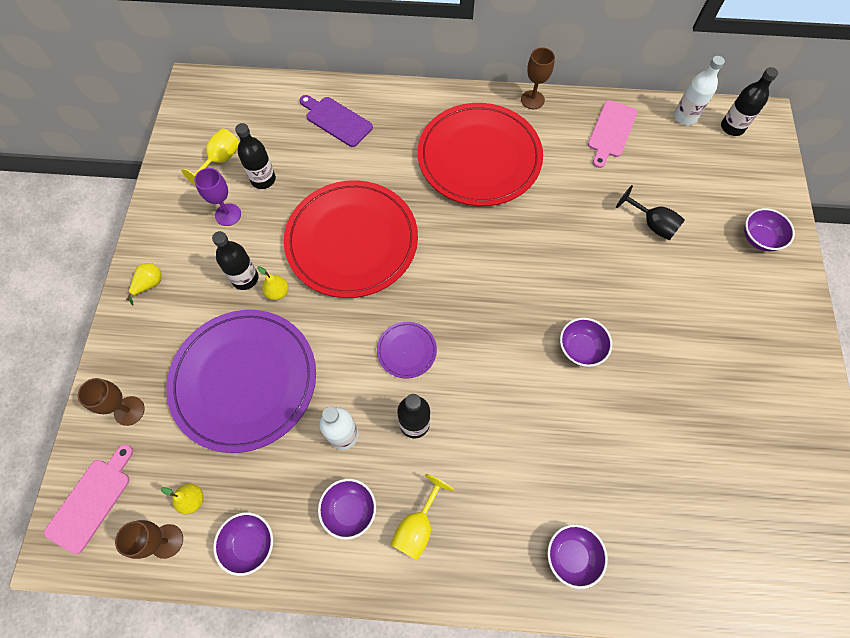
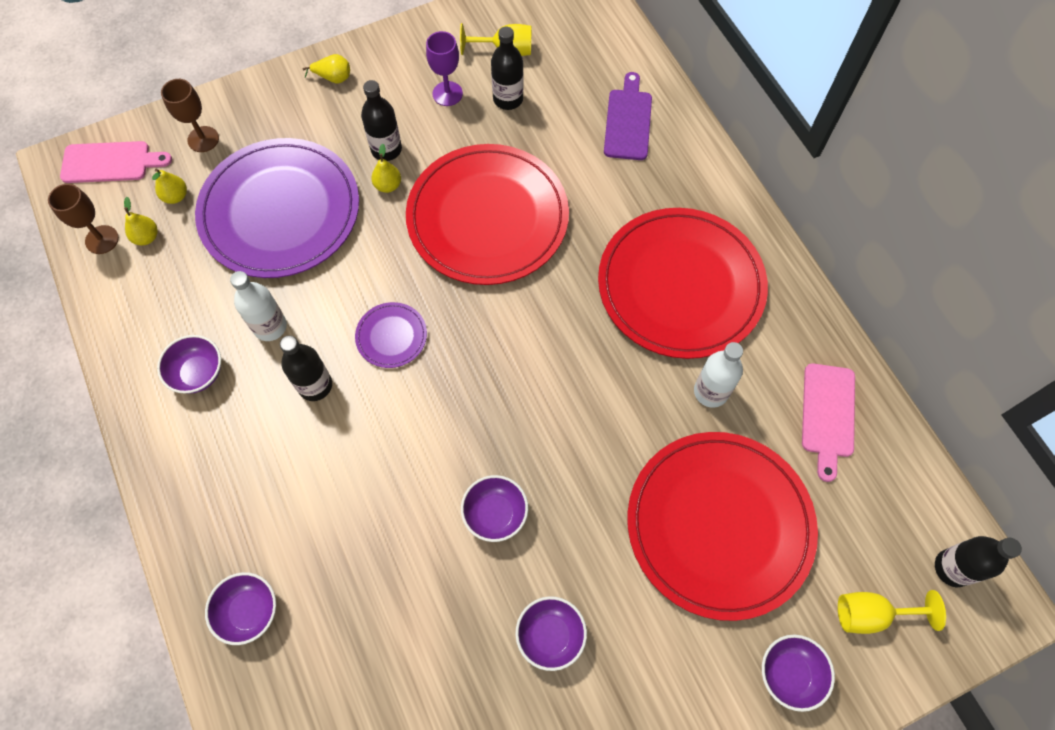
camera: 60 degrees right, 0 degrees up
(169, 458) = (176, 196): none -> yellow pear
(250, 544) = (128, 306): purple bowl -> purple bowl (550, 635)
(417, 526) = (211, 443): yellow goblet -> yellow goblet (871, 614)
(532, 100) = (808, 302): brown goblet -> none
(611, 131) = (828, 415): pink cutting board -> pink cutting board turned 75 degrees counterclockwise
(652, 224) = (719, 525): black goblet -> red plate
(685, 117) = (923, 497): white bottle -> white bottle (710, 392)

